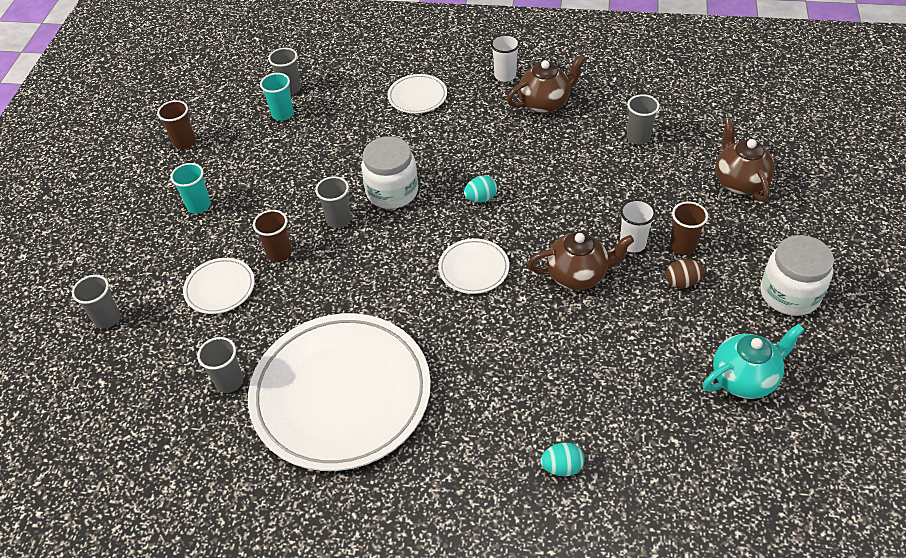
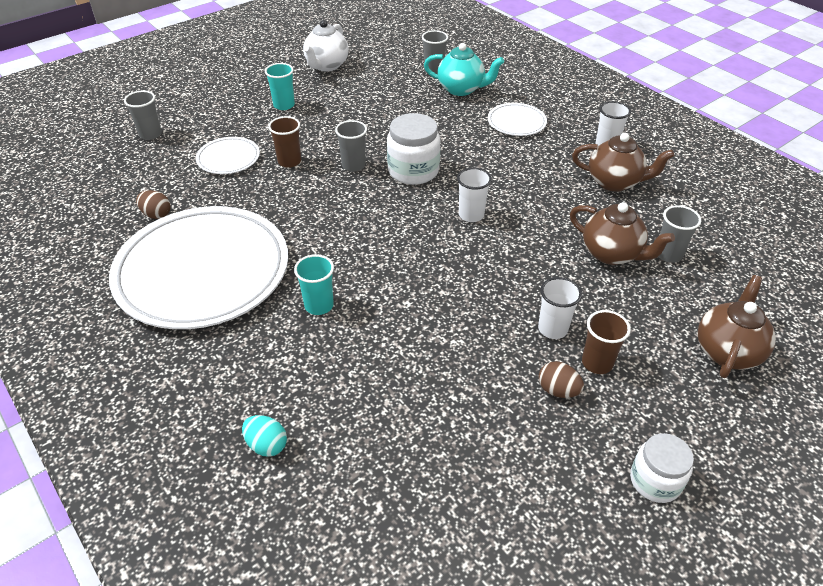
camera: 40 degrees right, 5 degrees down
(184, 142) = (326, 66): brown cup -> white teapot
(229, 381) = (156, 214): grey cup -> brown egg
(282, 114) = (407, 83): turquoise cup -> turquoise cup (319, 305)
(473, 268) = (400, 257): white plate -> none
(481, 198) = (471, 215): turquoise egg -> white cup
(577, 275) = (472, 319): brown teapot -> brown teapot (611, 254)
(744, 379) = (509, 514): turquoise teapot -> turquoise teapot (461, 89)
(789, 294) = (655, 481): white jar -> white jar, size x0.66

